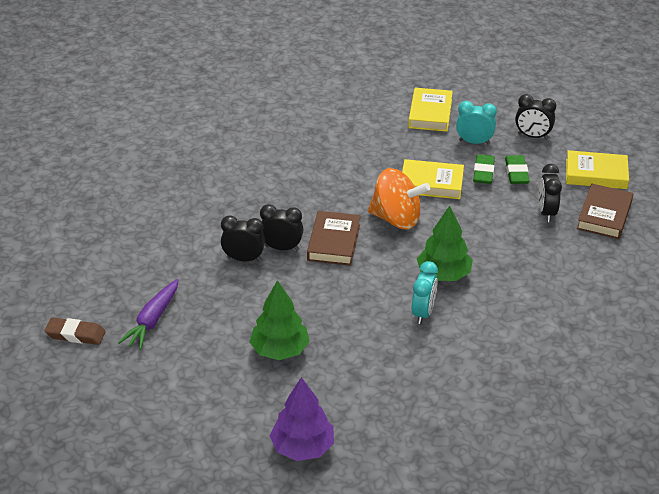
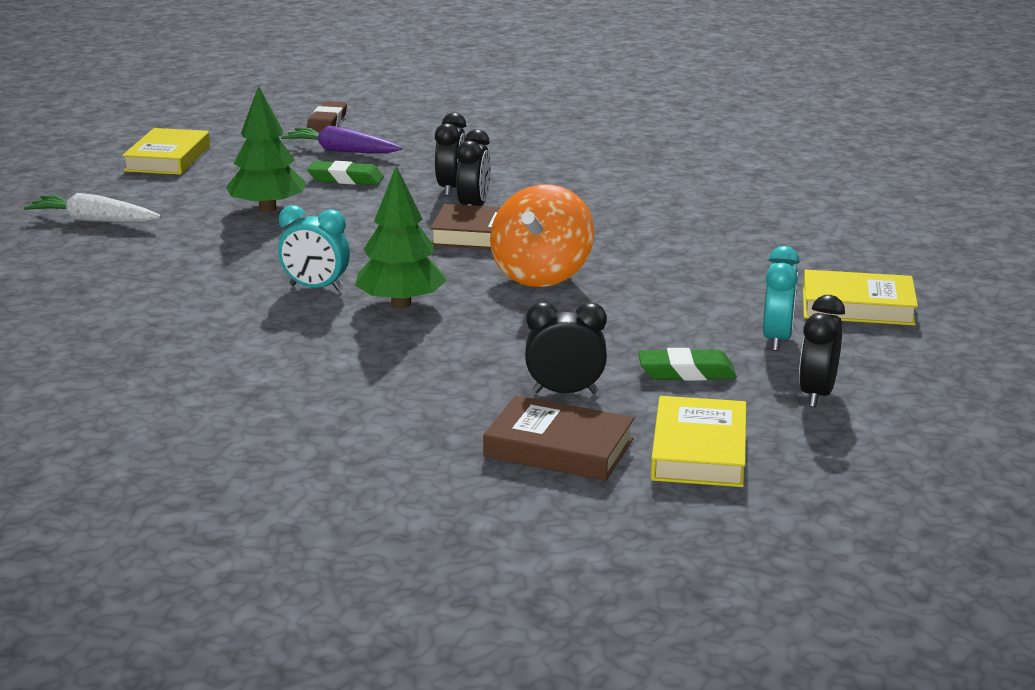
camera: 90 degrees right, 15 degrees down
(302, 447) = (94, 221): purple tree -> white carrot
(431, 183) = (640, 301): yellow book -> yellow book (168, 158)
(483, 172) = (682, 344): green eraser -> green eraser (345, 179)

